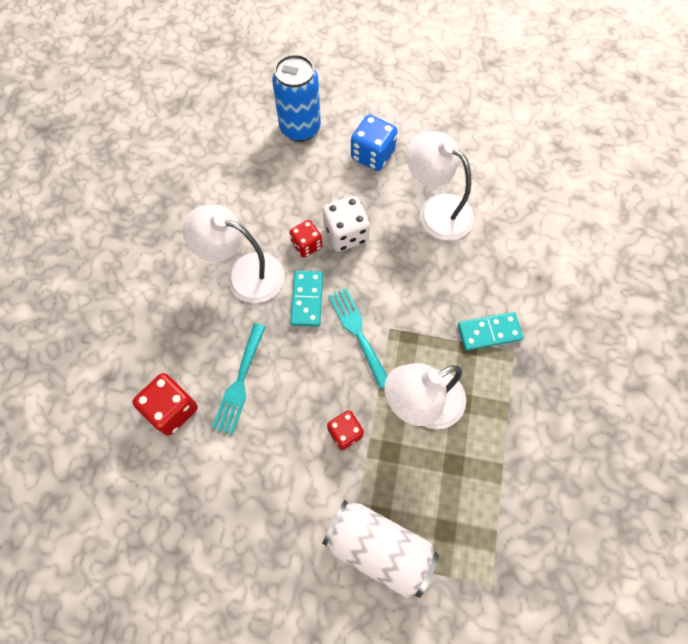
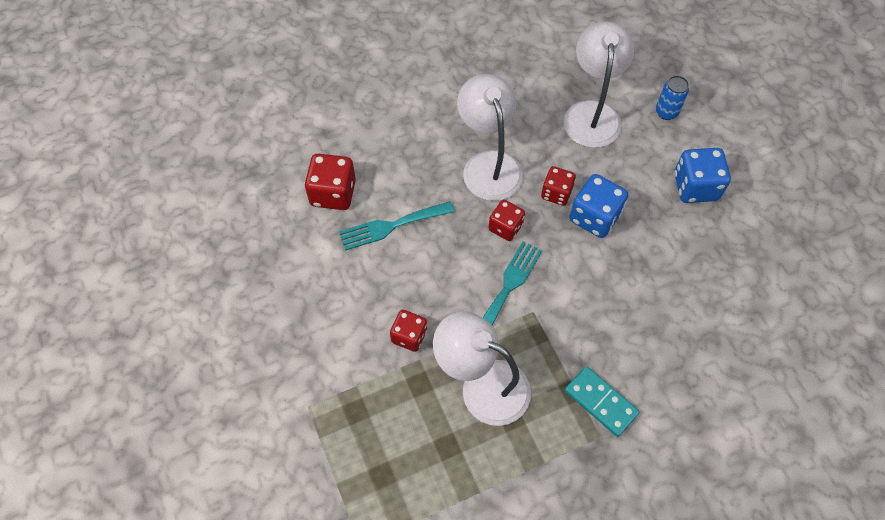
camera: 55 degrees right, 5 degrees down
(300, 128) = (666, 112): blue can -> blue can, size x0.51
(307, 299) = (505, 227): turquoise domino -> red dice
(346, 234) = (594, 217): white dice -> blue dice
(378, 548) = (329, 427): white can -> none
(436, 210) = (688, 277): white lamp -> white lamp (592, 113)

